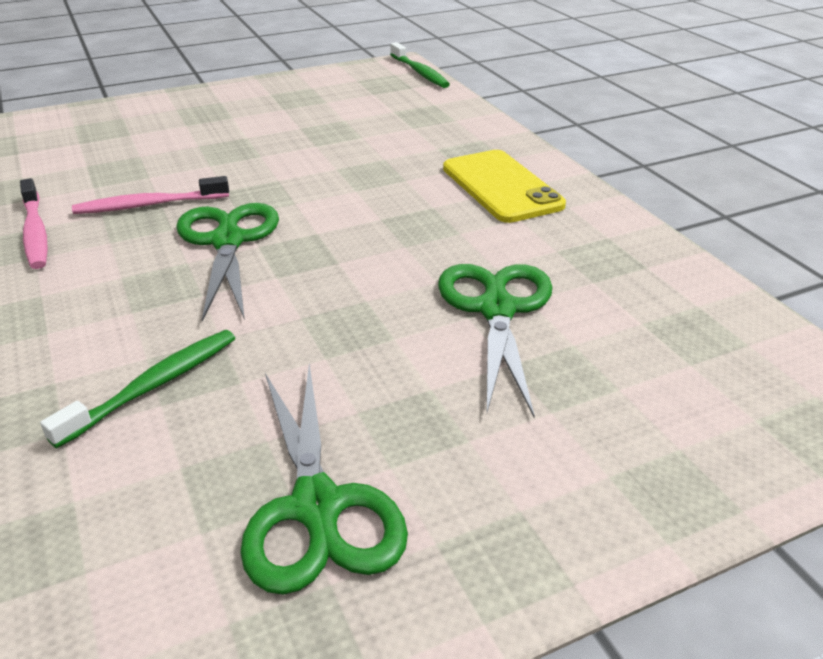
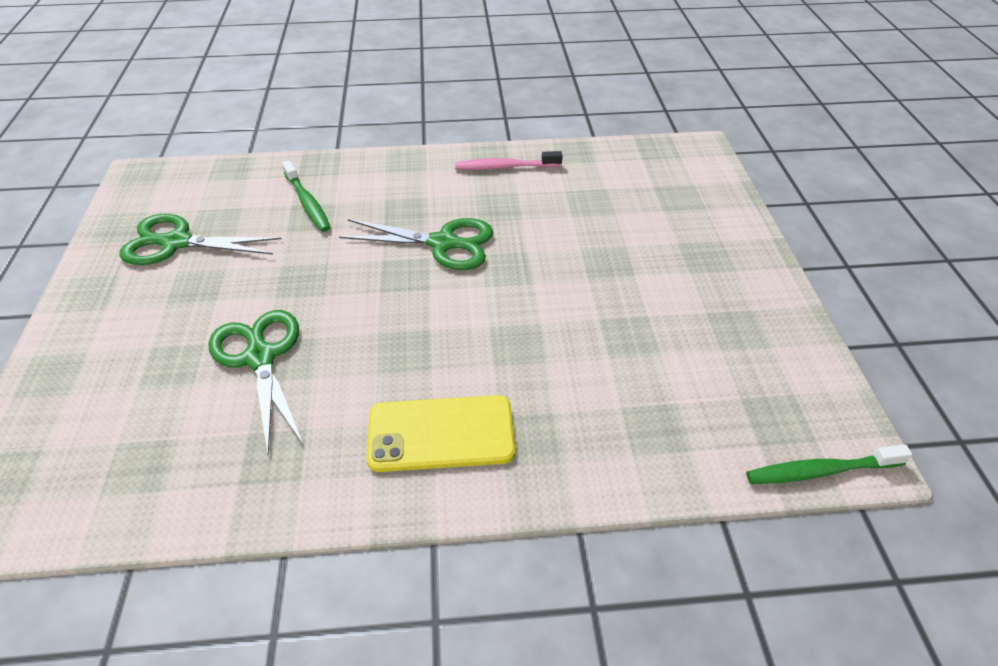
camera: 110 degrees right, 10 degrees up
(149, 205) = (520, 213): pink toothbrush -> none
(496, 309) = (260, 357): green scissors -> green scissors turned 135 degrees counterclockwise

